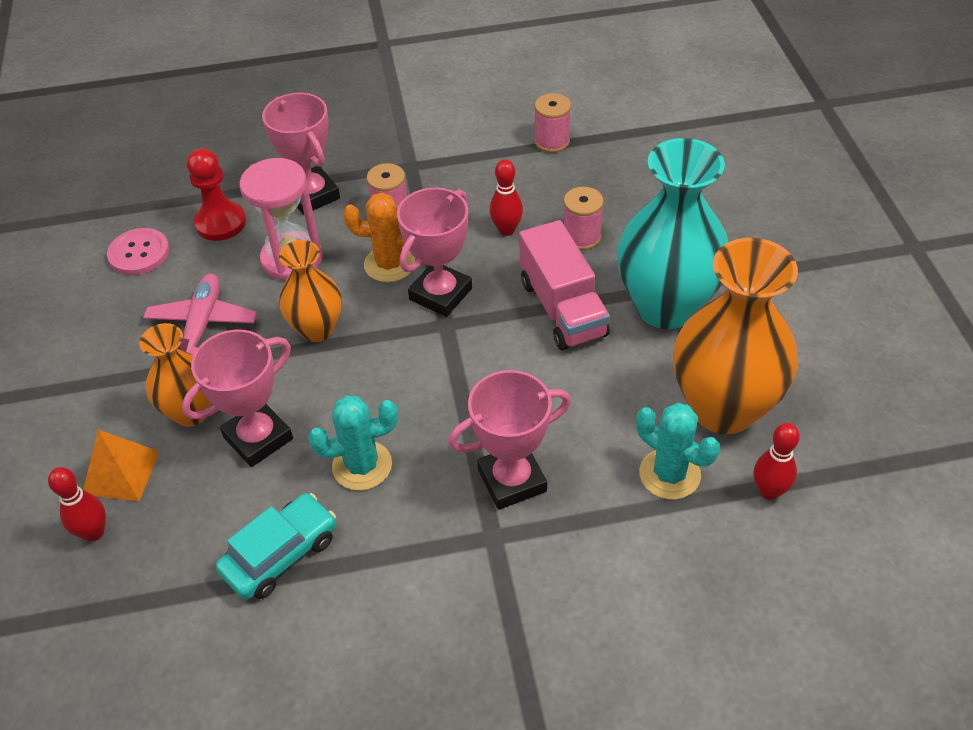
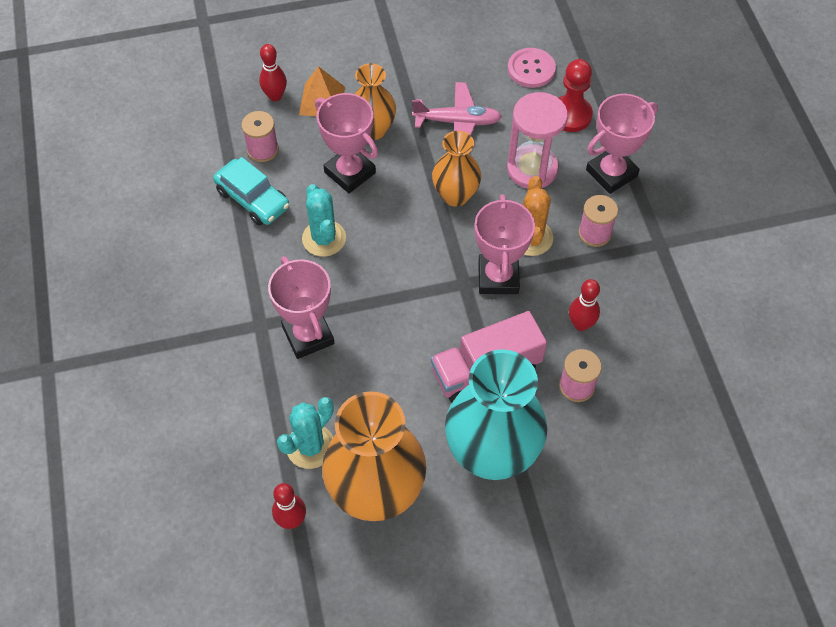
camera: 85 degrees right, 10 degrees up
(440, 294) = (498, 277): pink trophy -> pink trophy turned 60 degrees clockwise
(552, 142) = (712, 361): pink spool -> pink spool (262, 150)

